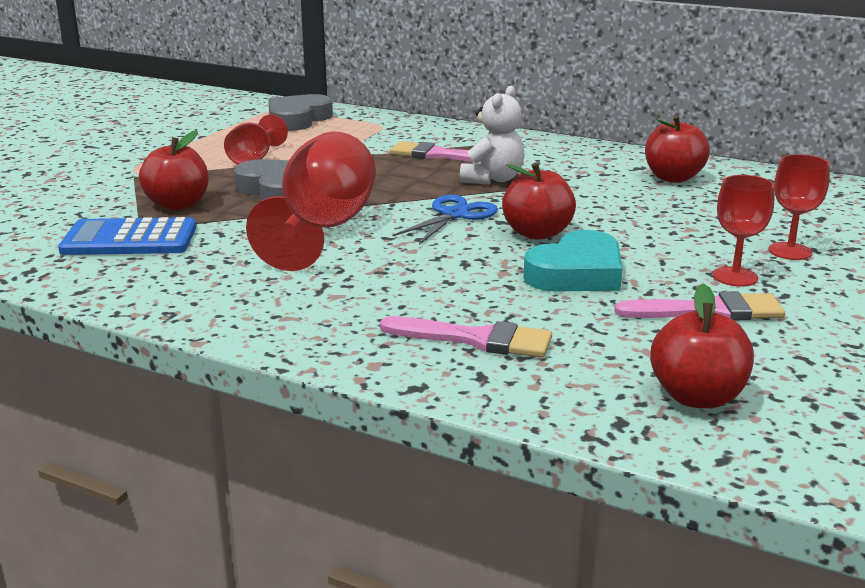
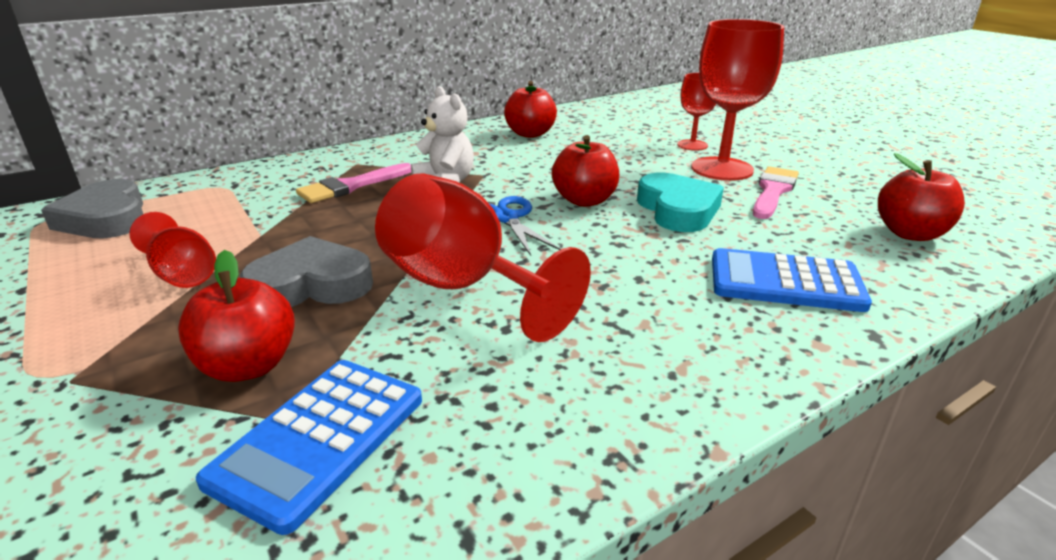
camera: 60 degrees left, 5 degrees up
(476, 339) = (785, 282): pink brush -> blue calculator
(735, 277) = (722, 169): red goblet -> red goblet, size x1.83

